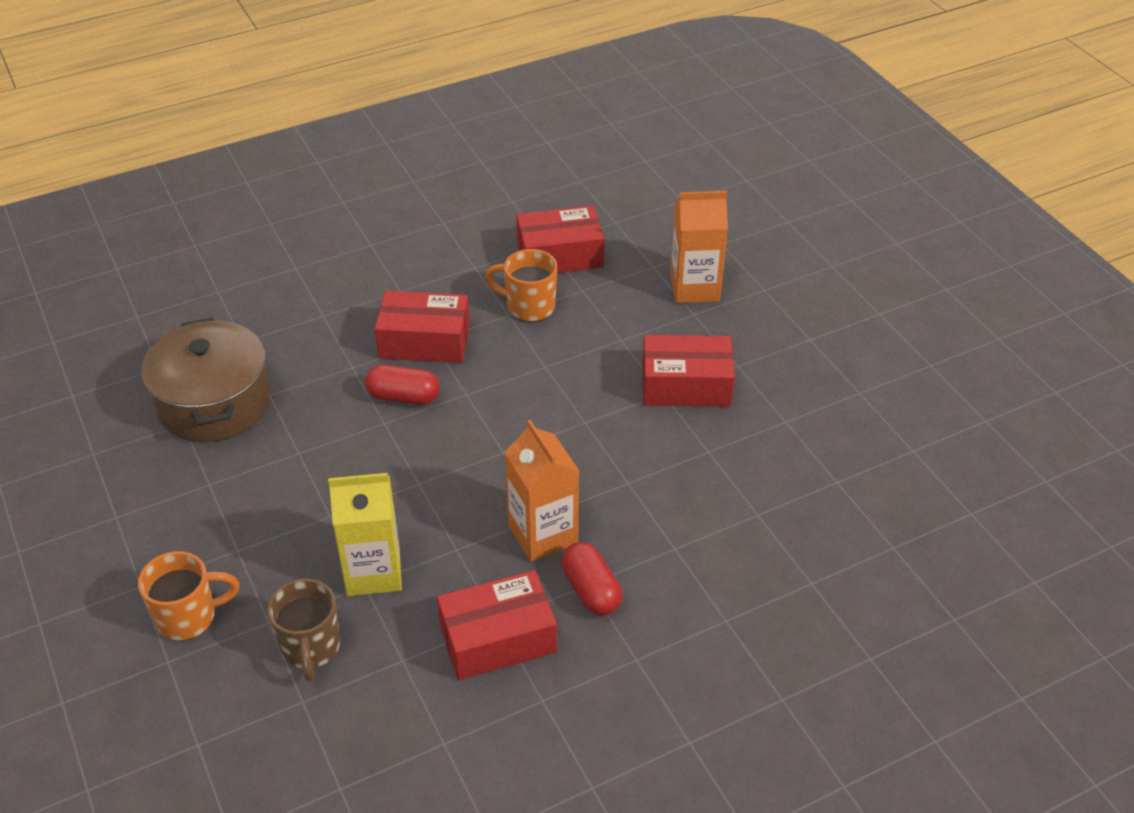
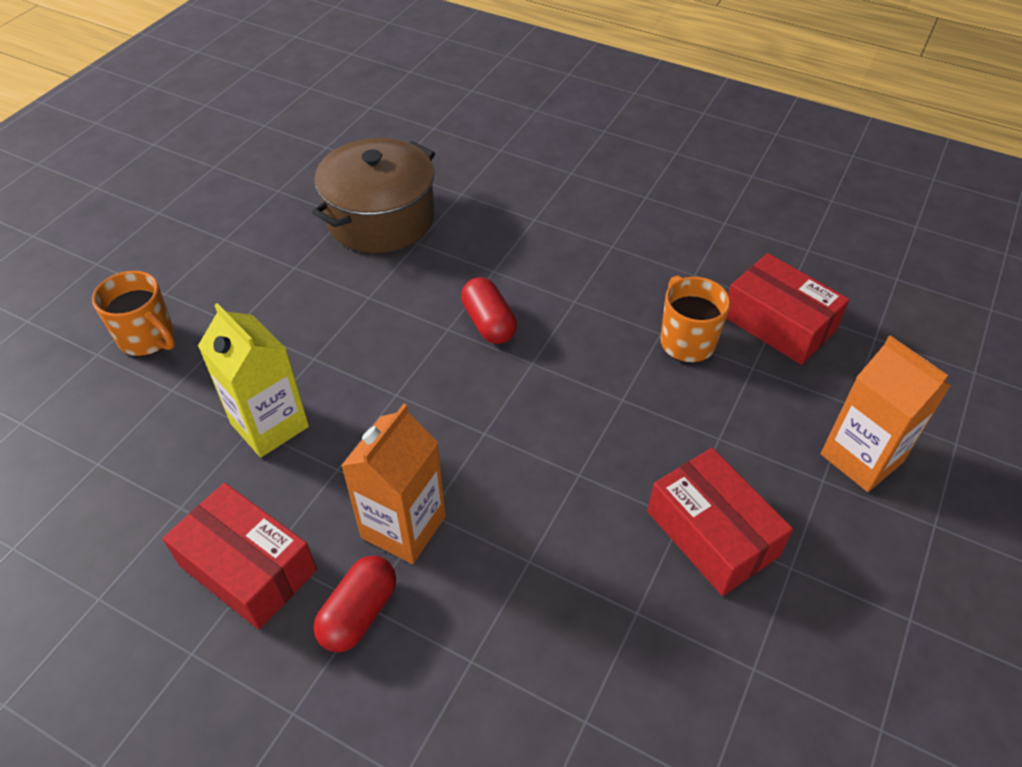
camera: 55 degrees right, 5 degrees up
(310, 648) = (158, 434): brown mug -> none
(424, 341) = (568, 297): red box -> none

